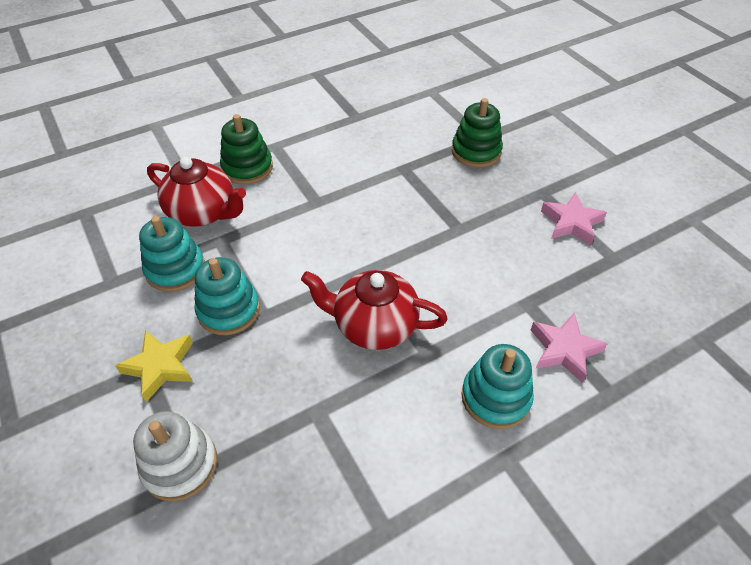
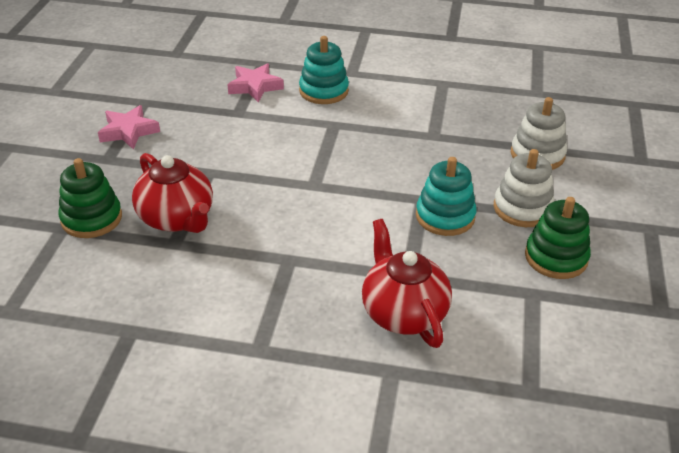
camera: 140 degrees left, 10 degrees down
(160, 367) = (522, 208): yellow star -> white stacking toy
(175, 269) = (467, 272): turquoise stacking toy -> none
(247, 168) = (315, 339): green stacking toy -> green stacking toy (556, 257)
(374, 325) = (350, 153): red teapot -> red teapot (177, 218)

